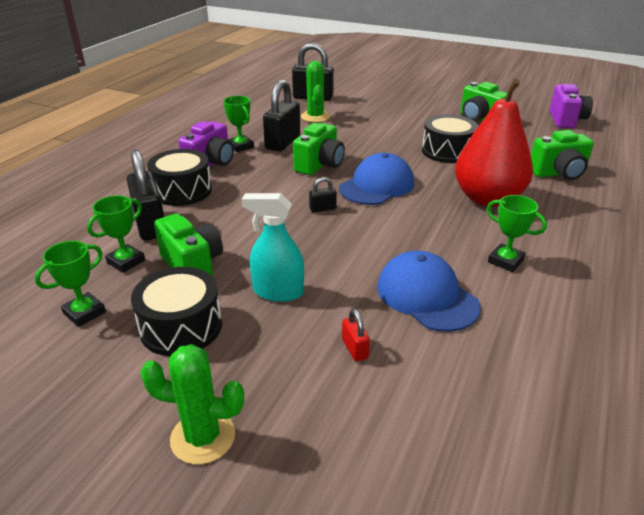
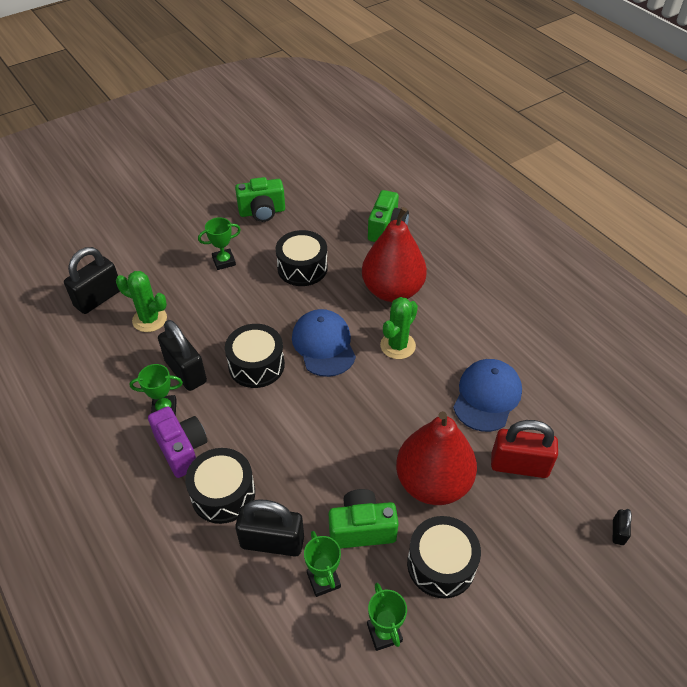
camera: 60 degrees left, 15 degrees up
(203, 437) = (560, 587): green cactus -> green cactus (397, 345)
(278, 292) = (433, 482): turquoise spray bottle -> red pear
(320, 165) = (256, 365): green camera -> black drum
(322, 209) = (334, 399): black padlock -> black padlock (618, 532)
(354, 349) = (519, 465): red padlock -> red padlock, size x2.16
(426, 296) = (487, 396): blue cap -> blue cap turned 120 degrees clockwise
(505, 261) = (474, 331): green trophy -> green trophy (224, 261)
(566, 120) = (310, 166): purple camera -> none

